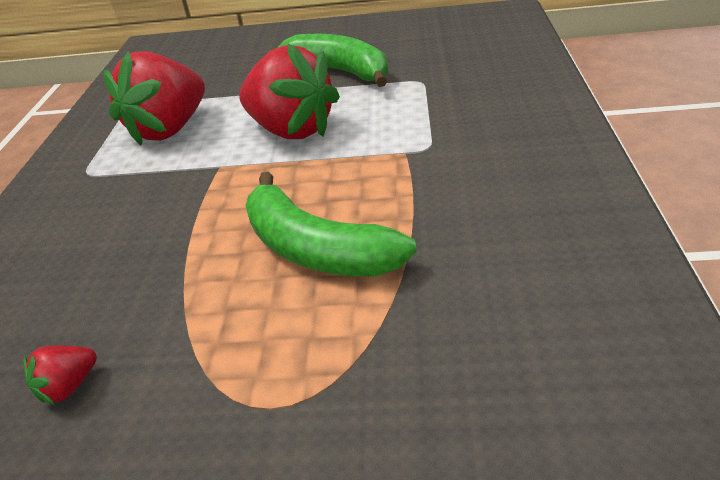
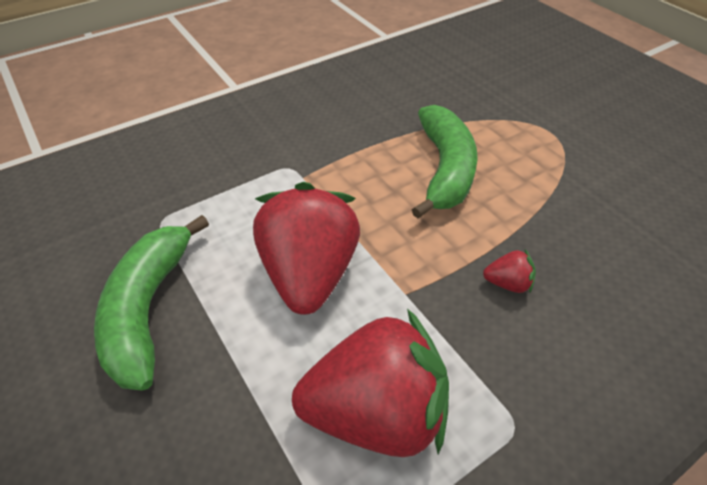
camera: 130 degrees left, 10 degrees up
(69, 386) = (639, 209): red strawberry -> red strawberry (507, 283)

